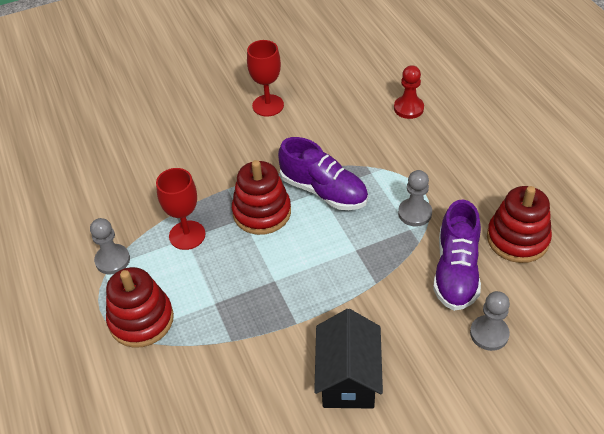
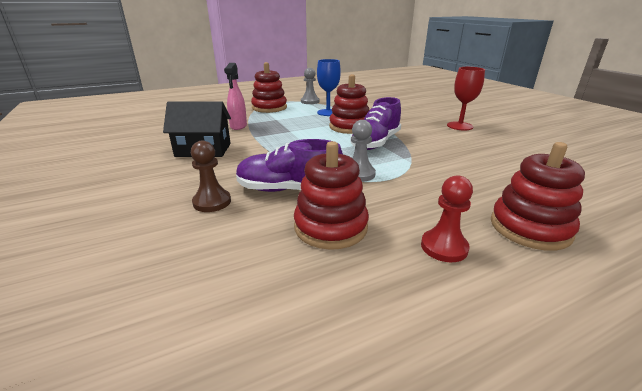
camera: 85 degrees right, 20 degrees down
(187, 235) = (328, 112): red goblet -> blue goblet
(245, 352) = (238, 126): none -> pink spray bottle
(408, 108) = (507, 175): red pawn -> red pawn (444, 247)
(489, 334) = (212, 202): grey pawn -> brown pawn
(498, 124) = (530, 228): none -> red stacking toy

